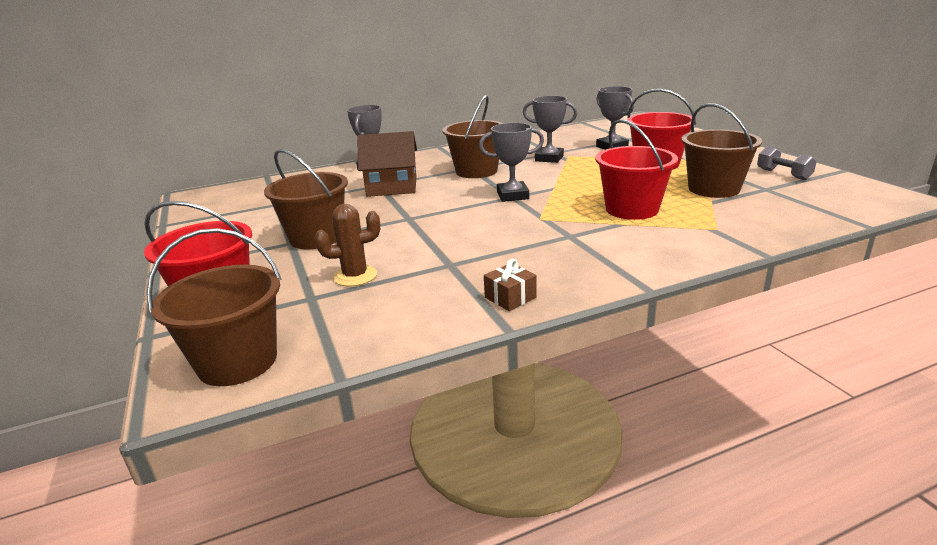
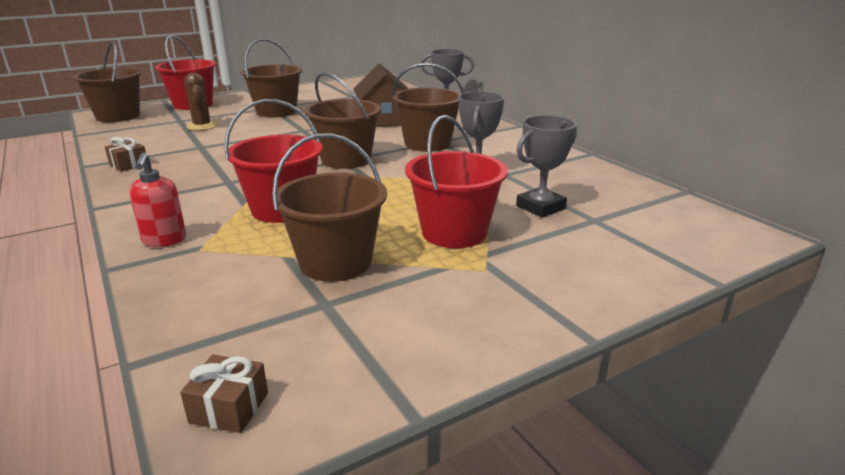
camera: 80 degrees right, 0 degrees up
(512, 195) = (346, 159): grey trophy -> brown bucket
(708, 243) = (164, 240): none -> red soap dispenser
(783, 174) = (393, 333): grey dumbbell -> none
(876, 200) = (229, 407): none -> brown gift

